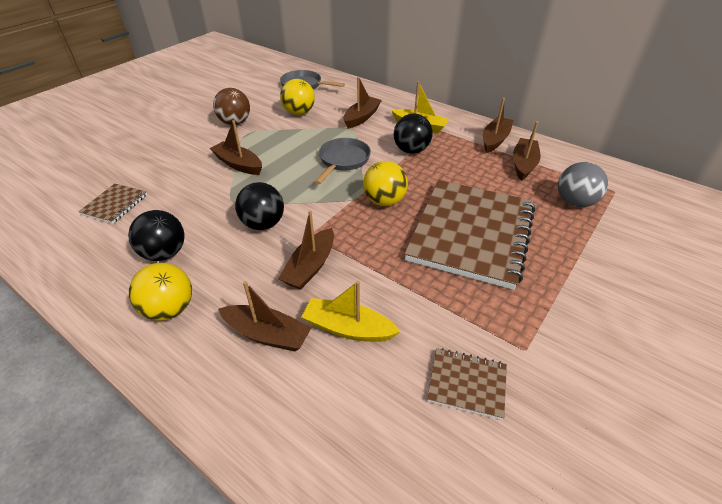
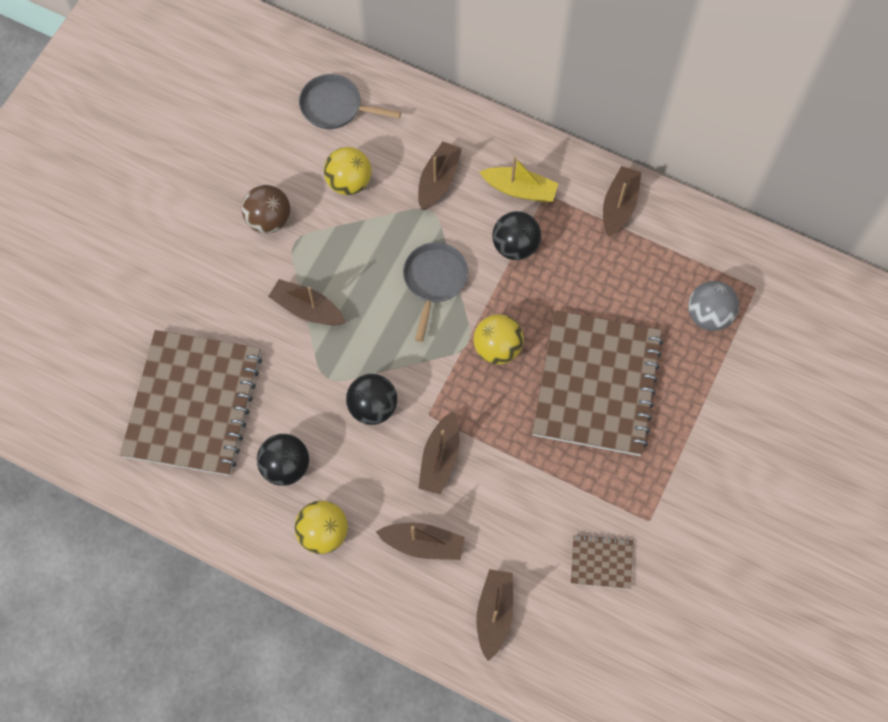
camera: 10 degrees left, 25 degrees up
(115, 204) = (193, 404): brown notebook -> brown notebook, size x2.34
(348, 328) = (493, 525): yellow boat -> none
(523, 164) = (654, 253): brown boat -> brown boat (494, 614)

